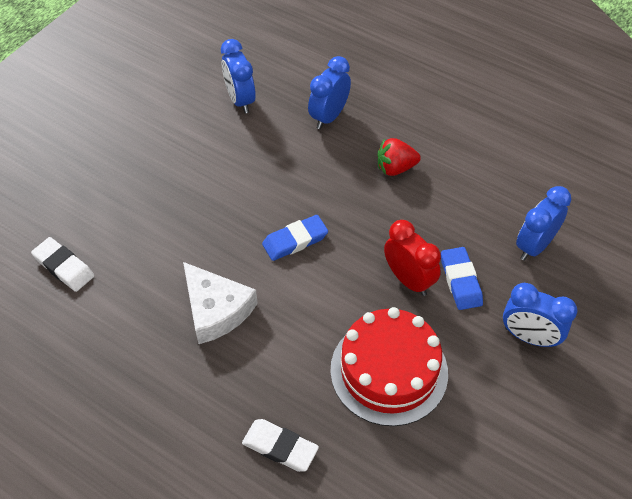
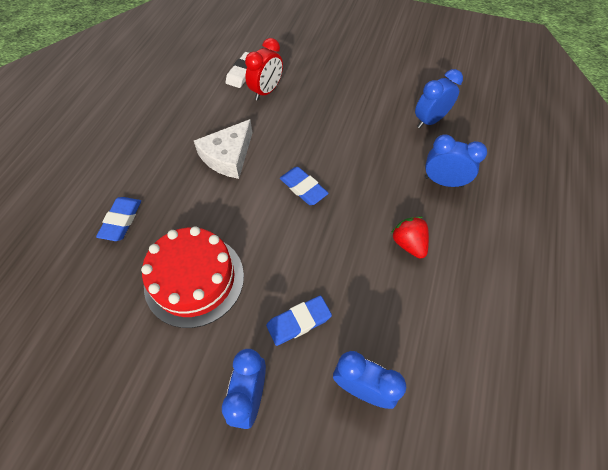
camera: 75 degrees right, 5 degrees up
(280, 447) = (121, 220): white eraser -> blue eraser
(408, 280) = (288, 277): red clock -> red clock (266, 91)

